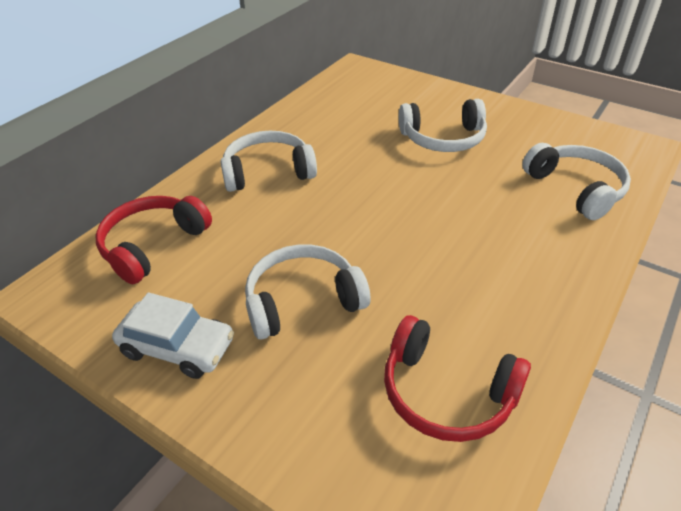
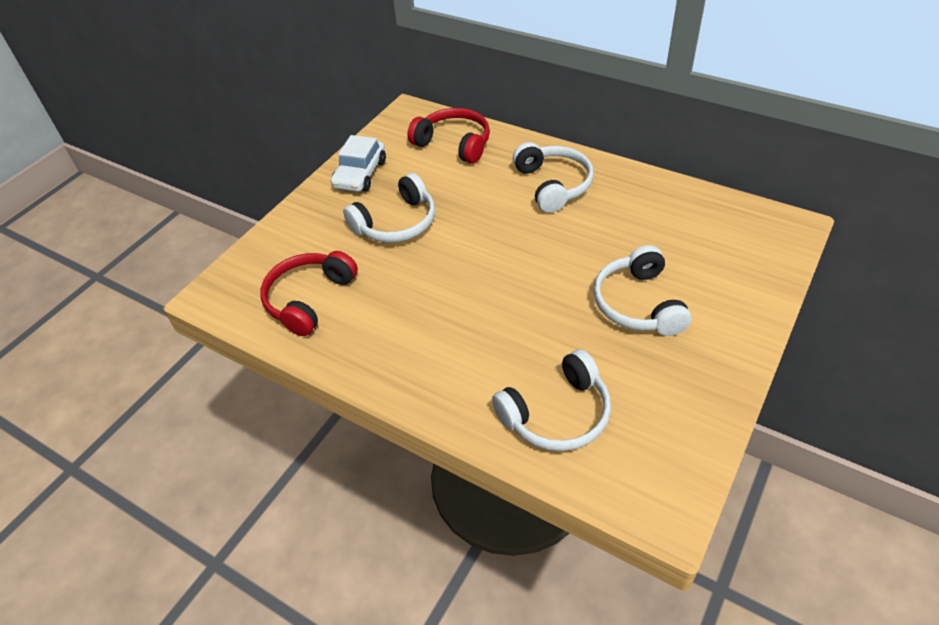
camera: 90 degrees right, 5 degrees up
(302, 301) = (396, 223): white headphones -> white headphones turned 75 degrees clockwise

